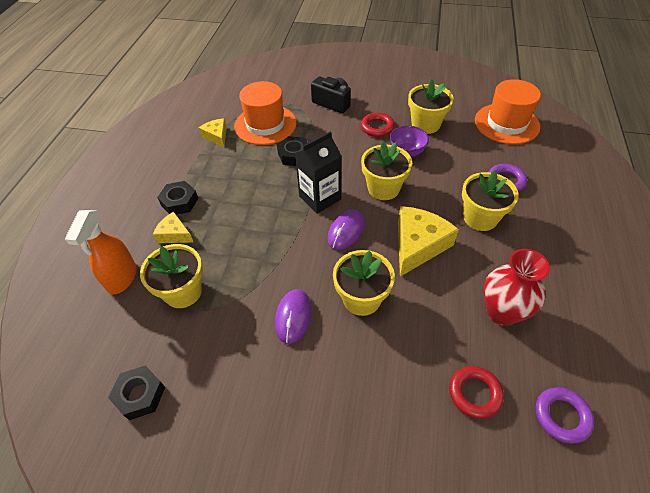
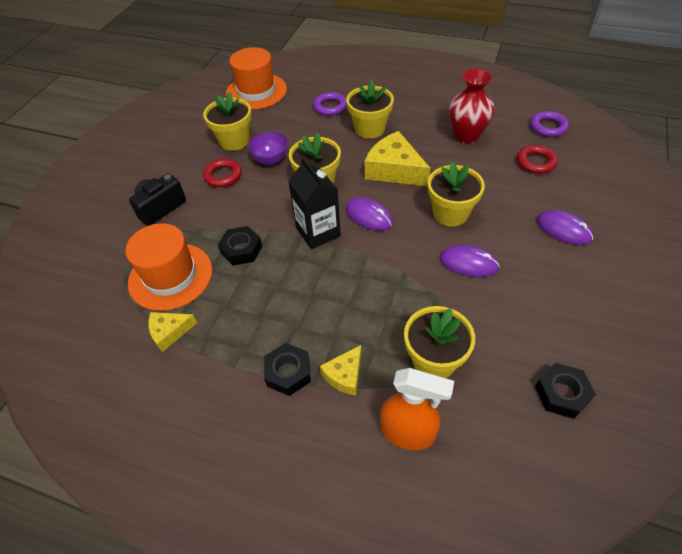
camera: 80 degrees left, 0 degrees up
(355, 418) = (563, 229): none -> purple mouse

